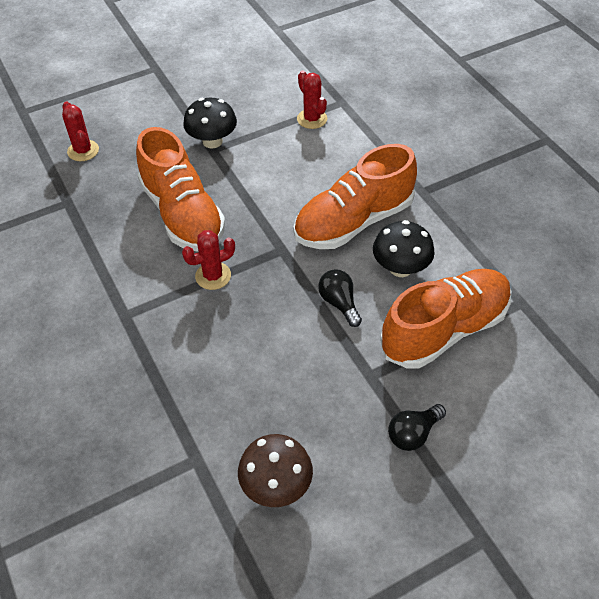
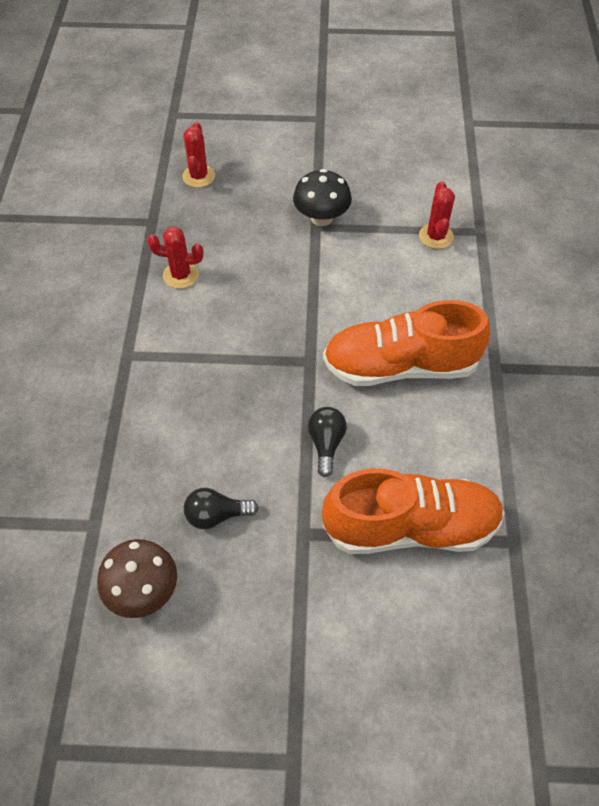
camera: 30 degrees right, 5 degrees up
(182, 214) = (243, 280): orange shoe -> none
(213, 276) = (228, 356): red cactus -> red cactus (181, 275)
(400, 268) = (413, 438): black mushroom -> none
(413, 434) = (302, 616): black light bulb -> black light bulb (216, 515)

